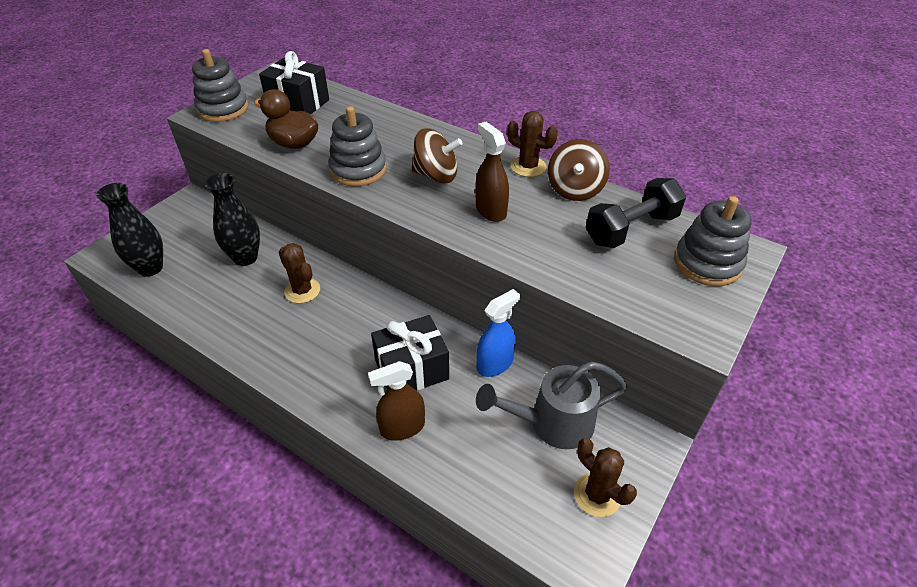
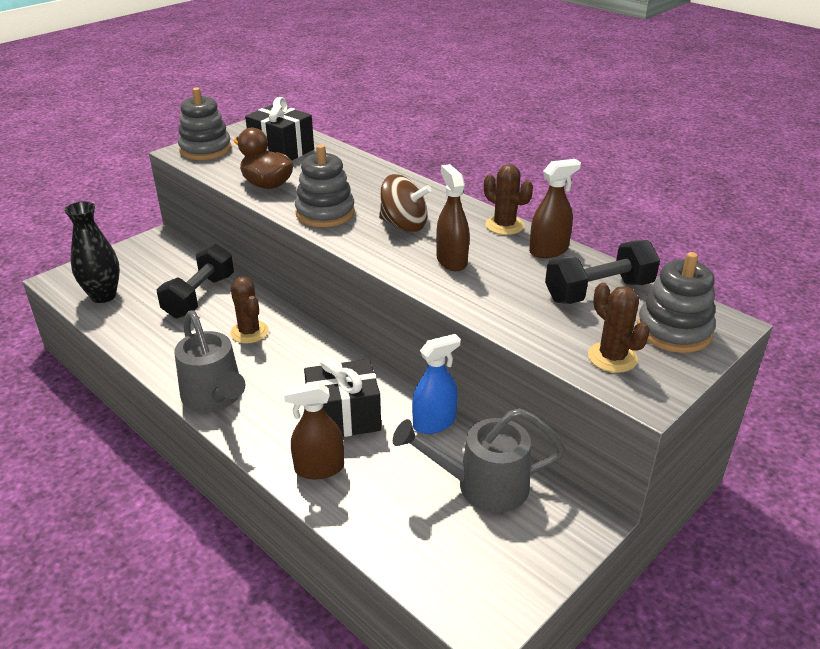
camera: 10 degrees right, 10 degrees down
(245, 258) = (199, 296): black vase -> black dumbbell
(286, 365) = (215, 397): none -> grey watering can
(575, 189) = (548, 250): brown spinning top -> brown spray bottle
(597, 495) = (512, 559): brown cactus -> brown cactus (612, 357)

